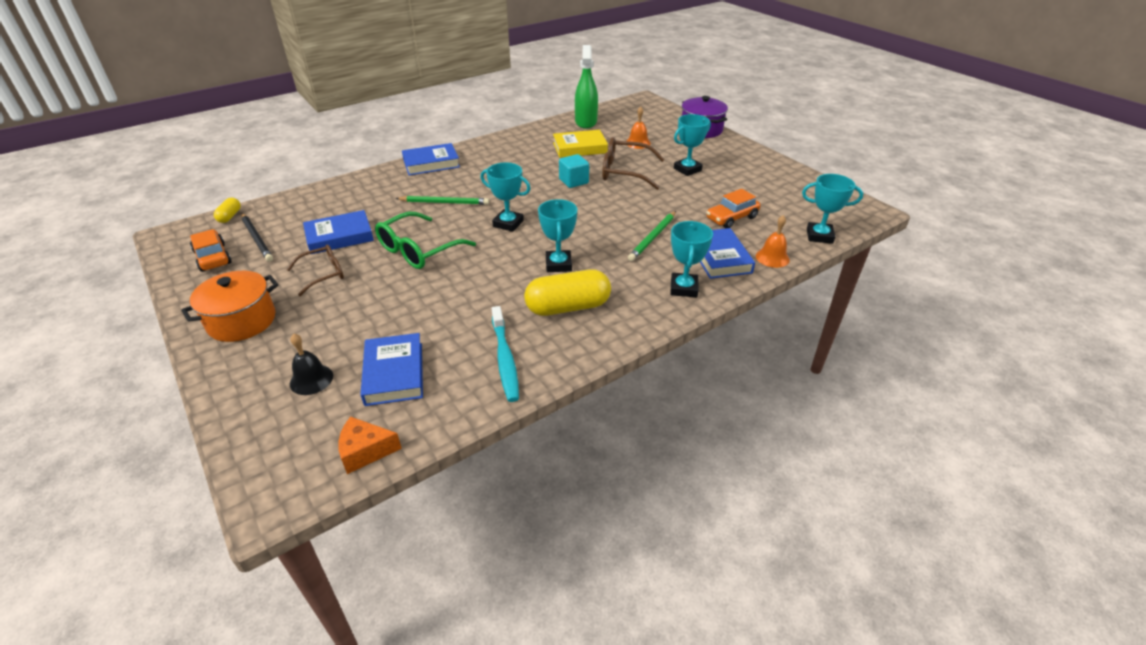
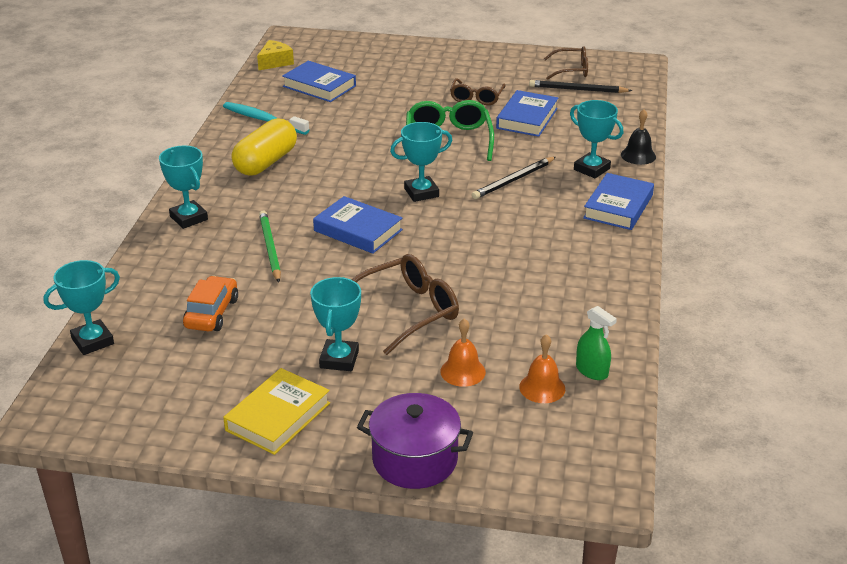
camera: 135 degrees right, 5 degrees down
(212, 257) = (571, 70): orange car -> brown glasses
(230, 216) = (639, 89): yellow capsule -> none
(242, 321) = (461, 61): orange pot -> none
(311, 379) = (360, 65): black bell -> black bell (638, 155)
(365, 451) = (275, 62): orange cheese -> yellow cheese
(444, 202) = (513, 180): green pencil -> black pencil
(558, 264) = (320, 184): turquoise trophy -> turquoise trophy (591, 169)
(573, 181) = (441, 267): turquoise cube -> none
(580, 148) = (516, 318): yellow book -> yellow book (278, 416)
(586, 122) = (592, 371): green spray bottle -> green spray bottle, size x0.57
(719, 257) = (183, 261): blue book -> blue book (358, 230)
(772, 257) = (129, 287): orange bell -> orange bell (542, 388)

